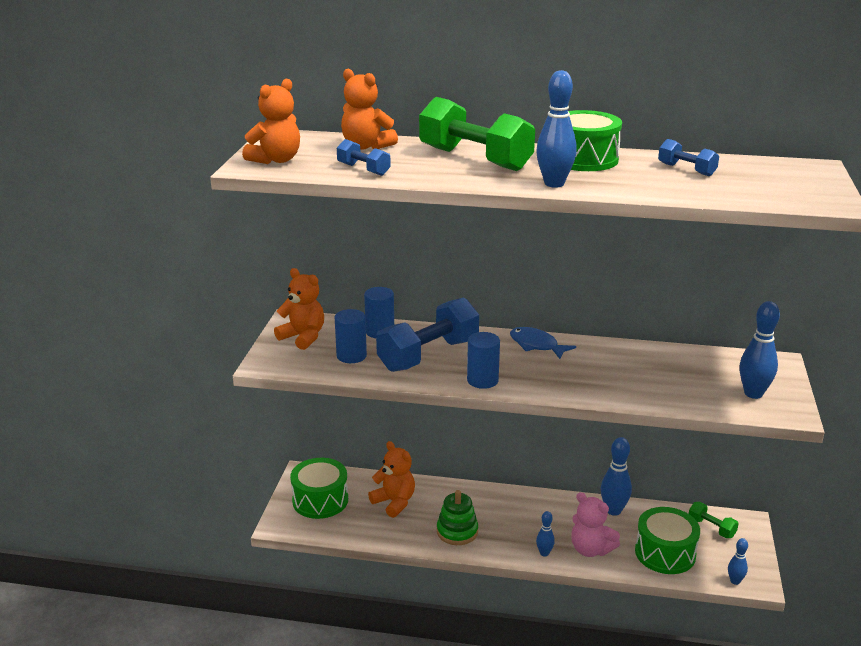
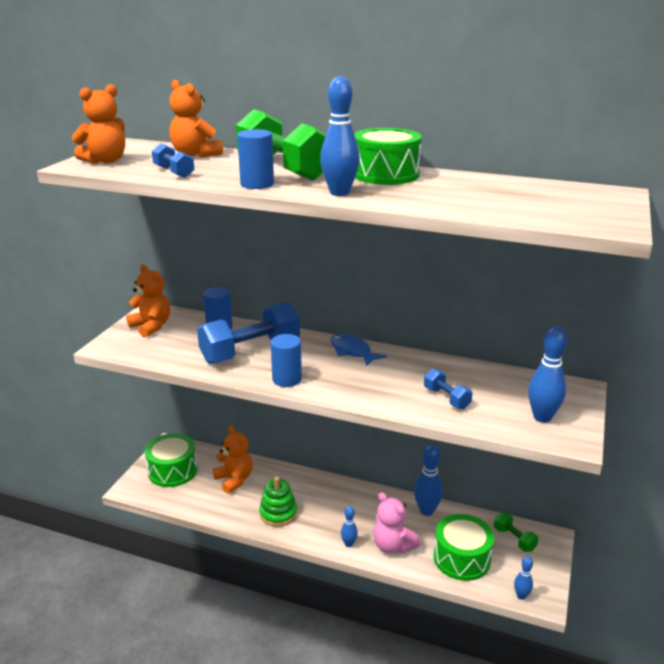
camera: 10 degrees right, 0 degrees up
(351, 356) = (183, 346): blue cylinder -> blue cylinder (257, 184)
(686, 170) = (480, 188): blue dumbbell -> blue dumbbell (446, 398)

